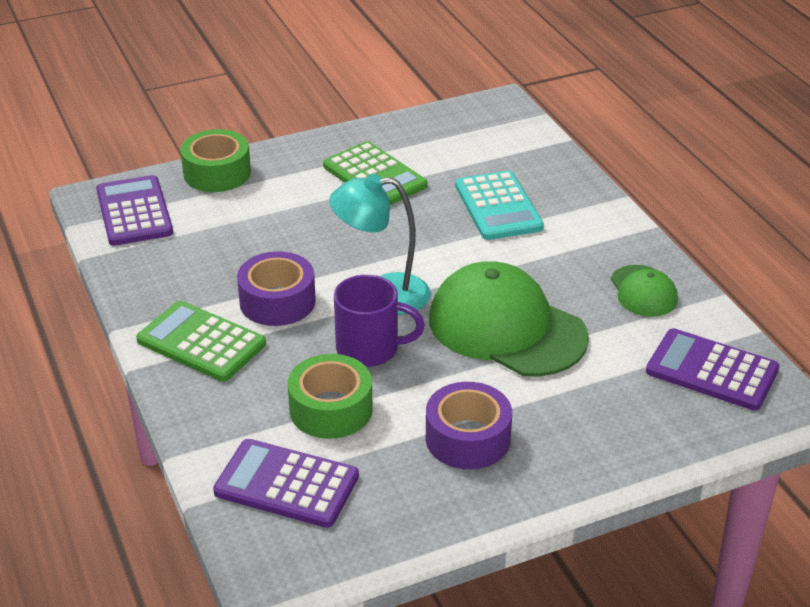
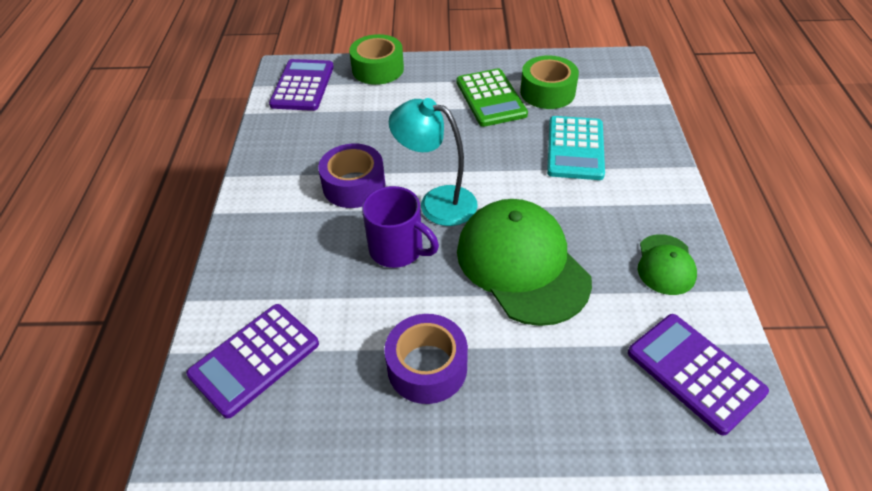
camera: 25 degrees right, 10 degrees up
(201, 342) = (277, 205): green calculator -> none
(286, 484) = (254, 359): purple calculator -> purple calculator turned 90 degrees counterclockwise
(331, 409) = (333, 297): green tape -> green tape (547, 92)

